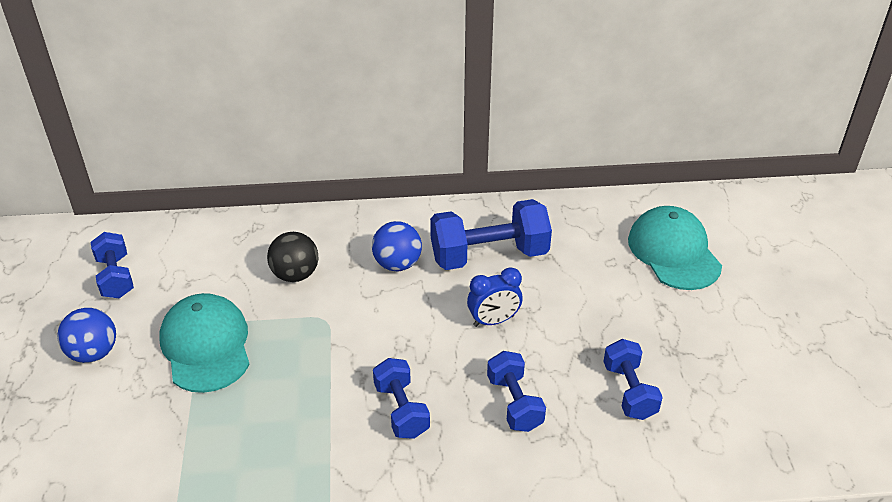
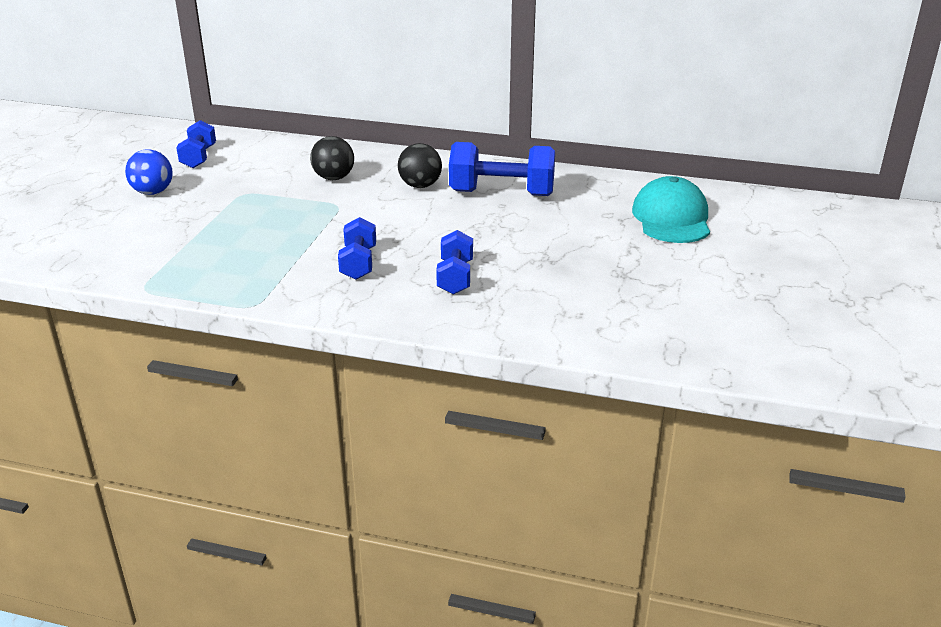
camera: 20 degrees right, 10 degrees down
(206, 346) = (236, 203): turquoise cap -> none
(397, 264) = (420, 186): blue ball -> black ball
(493, 321) = (475, 229): blue clock -> none
(629, 391) = (561, 289): blue dumbbell -> none

